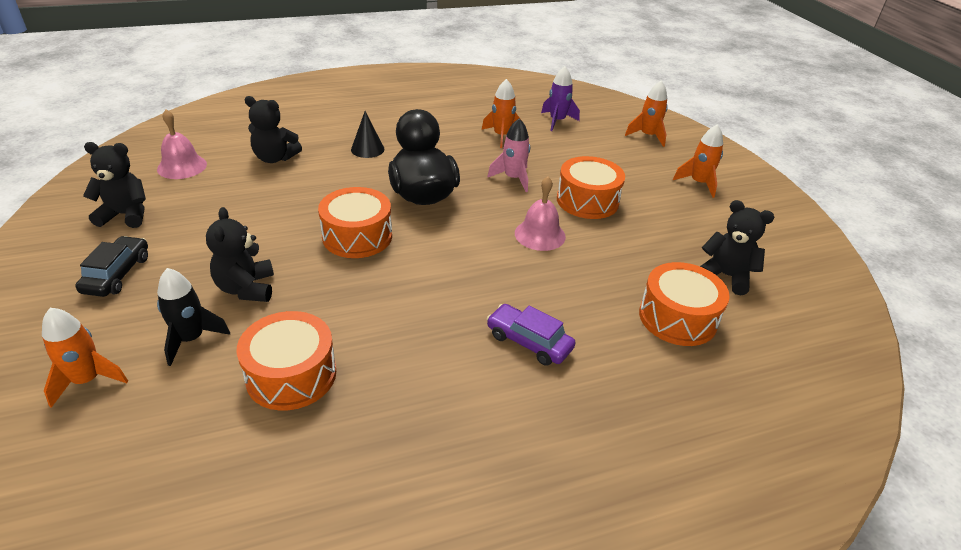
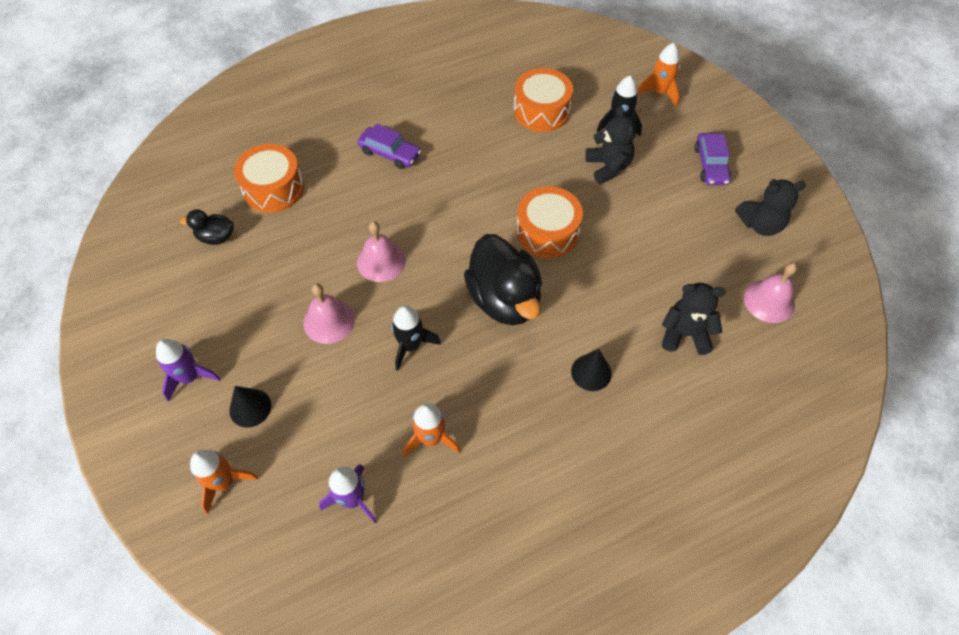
camera: 175 degrees right, 20 degrees up
(117, 274) = (710, 165): black car -> purple car
(513, 178) = (411, 346): pink rocket -> black rocket
(587, 201) = (329, 321): orange drum -> pink bell
(642, 163) = (250, 408): none -> black cone
(699, 183) = (190, 377): orange rocket -> purple rocket
(726, 276) = (216, 237): black teddy bear -> black duck

